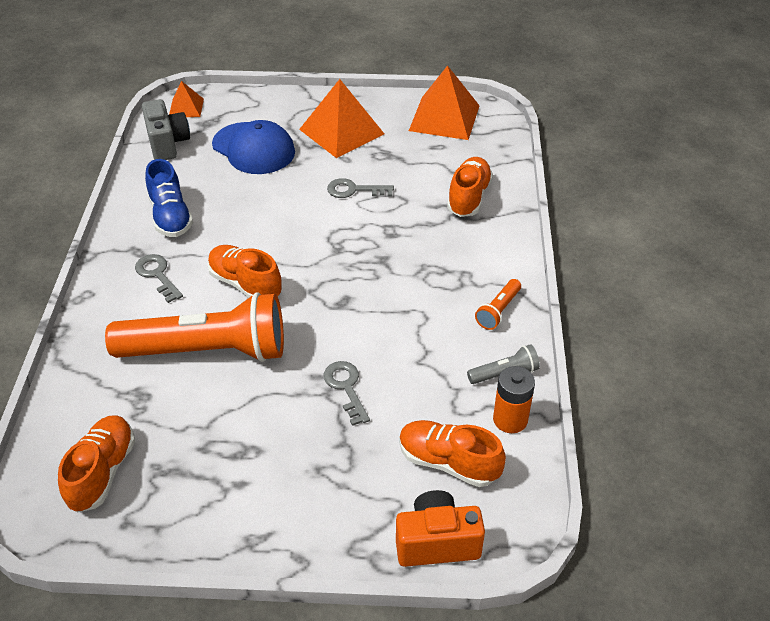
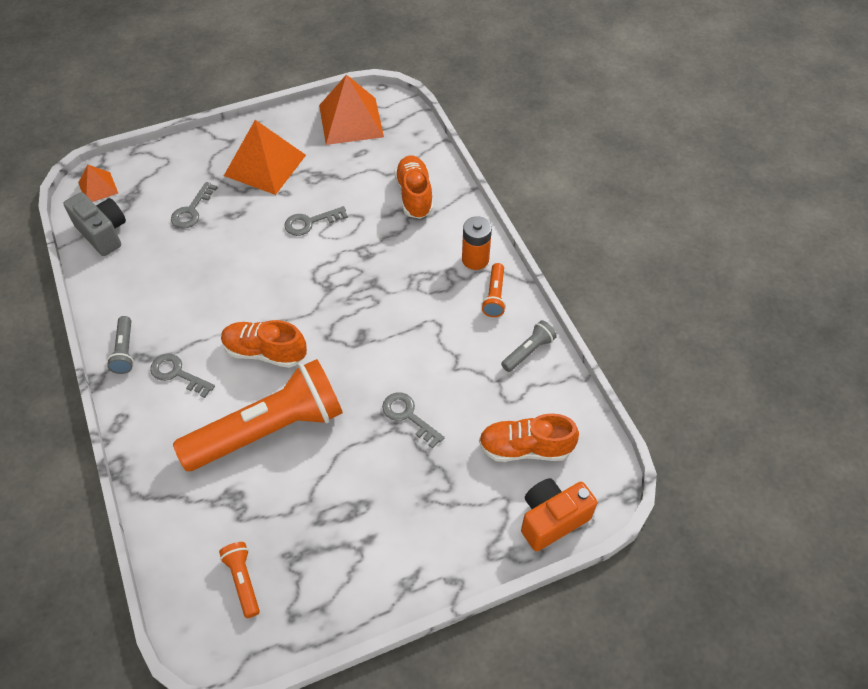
camera: 25 degrees left, 10 degrees up
(102, 472) = (243, 581): orange shoe -> orange flashlight
(125, 241) = (125, 351): none -> grey flashlight
(170, 216) = (153, 309): blue shoe -> none
(253, 148) = (192, 210): blue cap -> grey key
(510, 419) = (553, 391): orange battery -> orange battery (475, 259)

